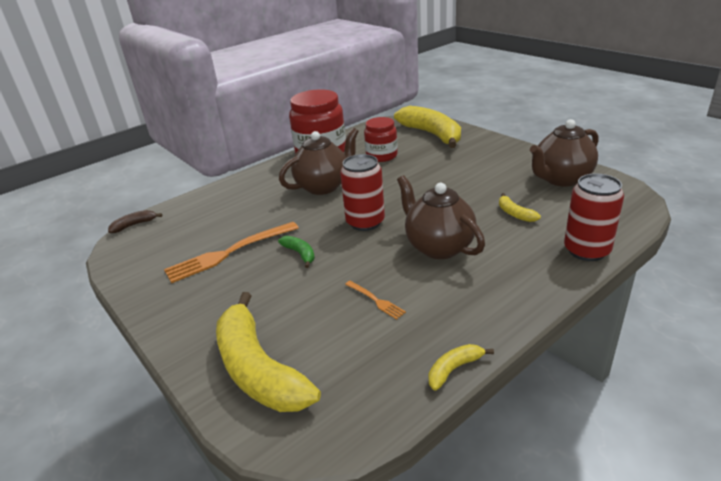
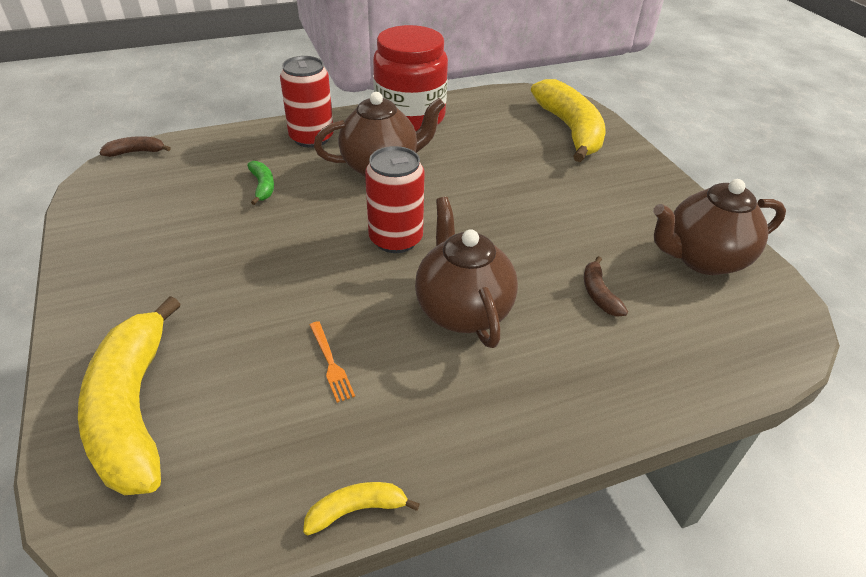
camera: 15 degrees right, 10 degrees up
(228, 253) = (208, 228): orange fork -> none
(300, 254) = (288, 259): green banana -> green banana (263, 186)
(381, 156) = (482, 143): red jar -> none
(515, 214) = (599, 294): yellow banana -> brown banana
(586, 250) = (660, 391): red can -> red can (311, 138)

